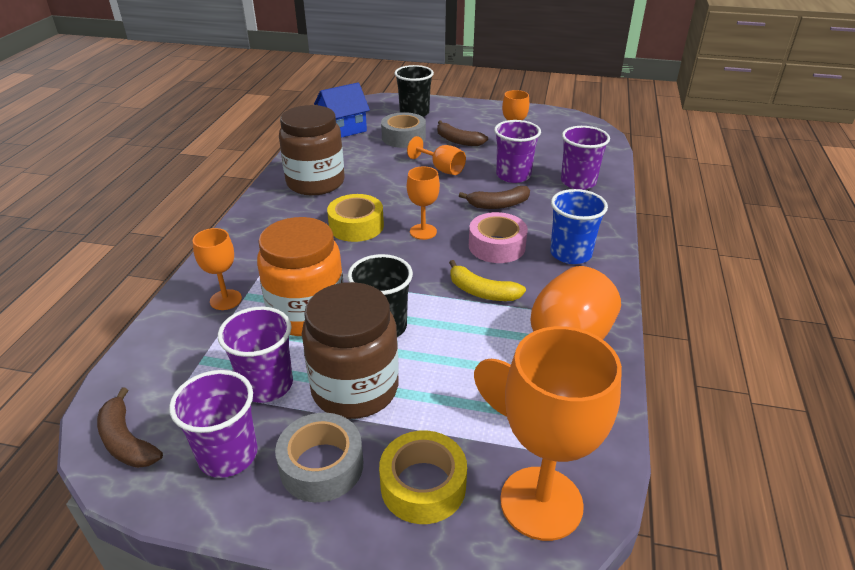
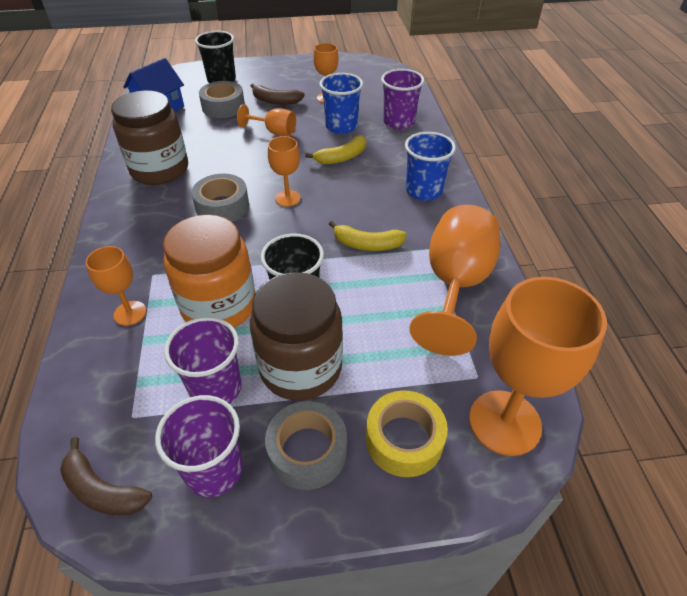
camera: 20 degrees left, 10 degrees up
(356, 226) = (222, 206): yellow tape -> grey tape
(497, 246) = (359, 198): pink tape -> none
(498, 205) = (342, 157): brown banana -> yellow banana
(513, 175) = (341, 126): purple cup -> blue cup

